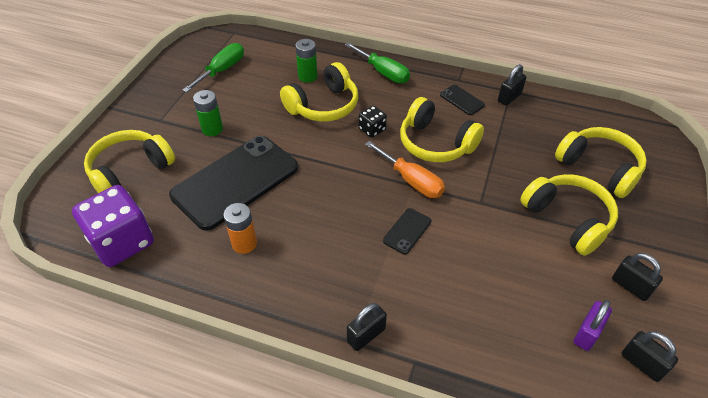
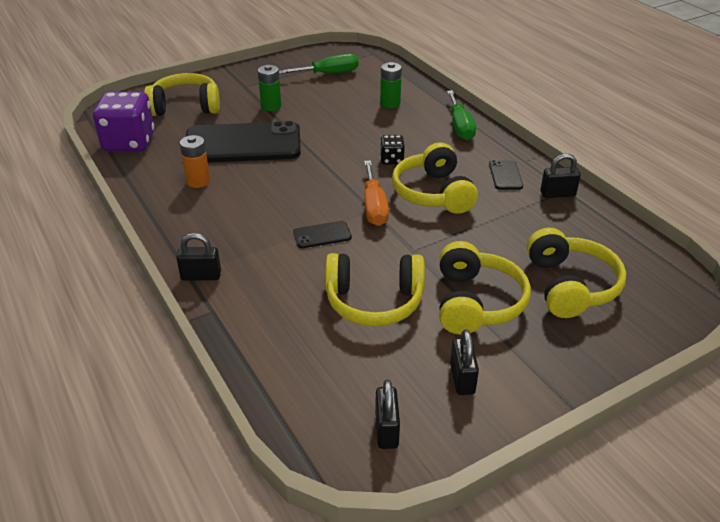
camera: 40 degrees right, 10 degrees down
(323, 105) = (375, 127): yellow headphones -> yellow headphones (374, 301)
(587, 333) = (369, 381): purple padlock -> none

